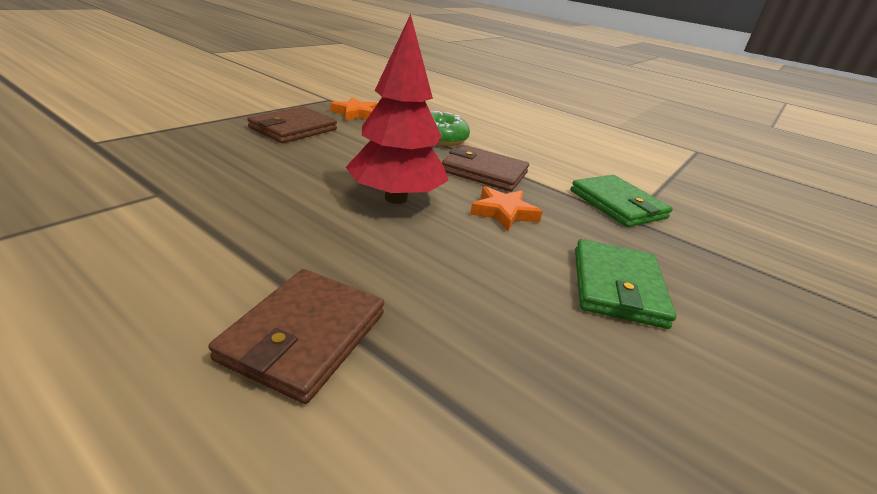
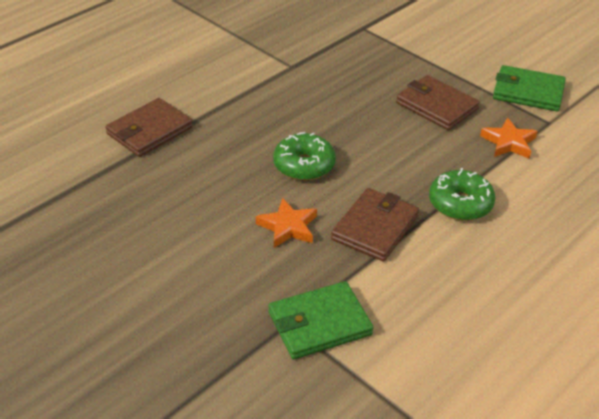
camera: 100 degrees right, 10 degrees up
(304, 336) = (149, 131): brown wallet -> brown wallet turned 75 degrees counterclockwise
(396, 198) = (304, 165): red tree -> green donut
(617, 286) = (177, 271): green wallet -> green wallet (528, 92)

